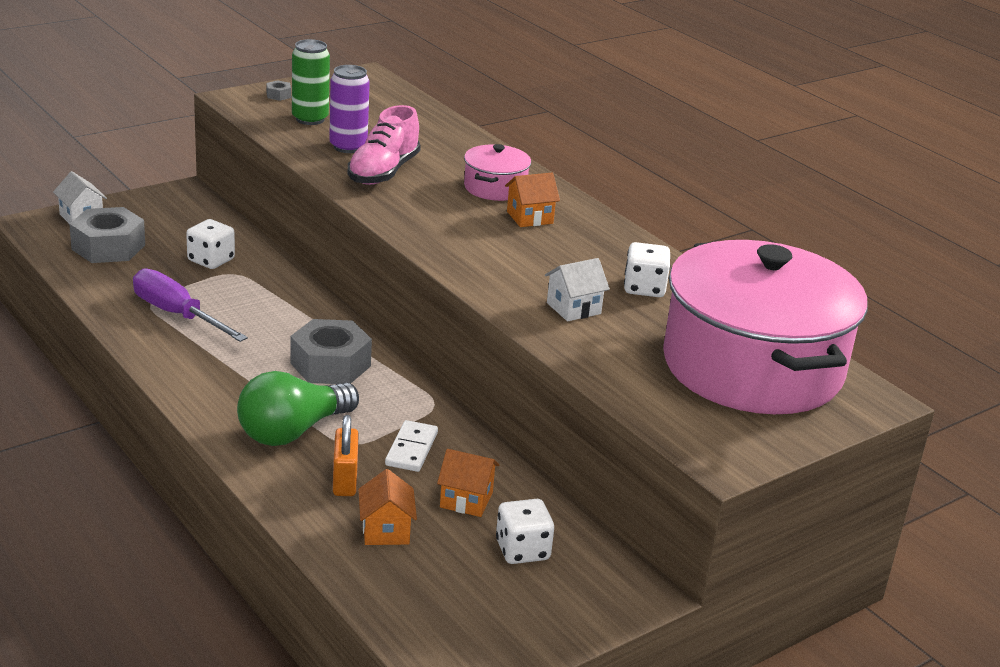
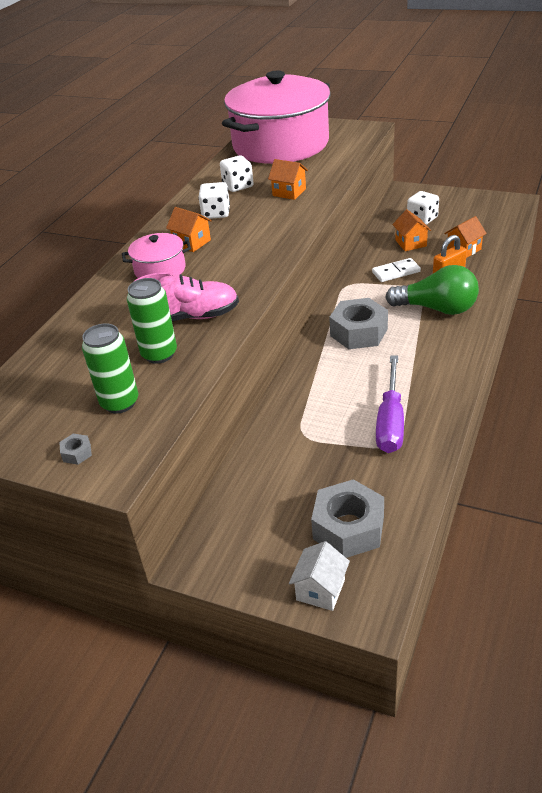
camera: 115 degrees left, 10 degrees up
(211, 260) = (299, 458): white dice -> white dice (216, 213)
(348, 147) = (159, 354): purple can -> green can
(573, 308) = (289, 192): white house -> orange house

